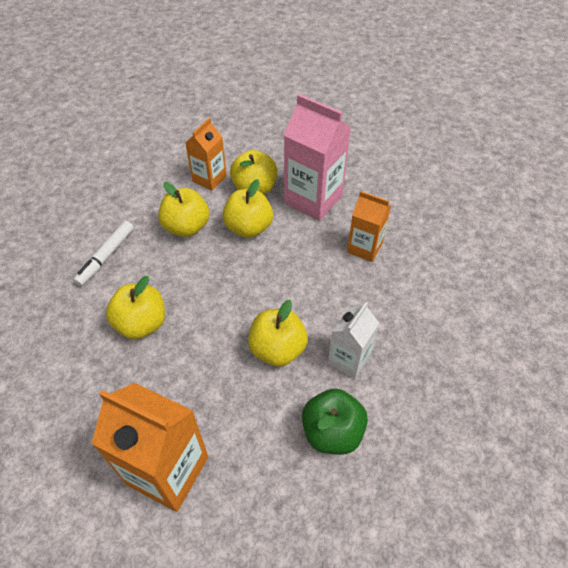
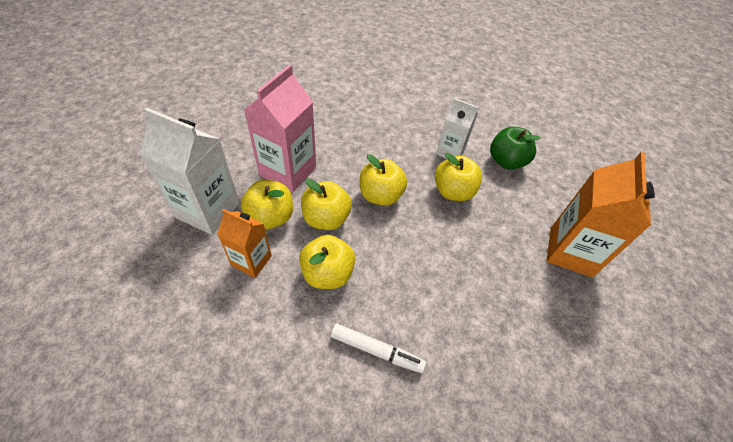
camera: 100 degrees left, 0 degrees up
(141, 324) = (454, 295): yellow apple -> yellow apple (380, 195)
(266, 149) = (208, 210): none -> white carton
(364, 248) = (345, 139): orange carton -> none

